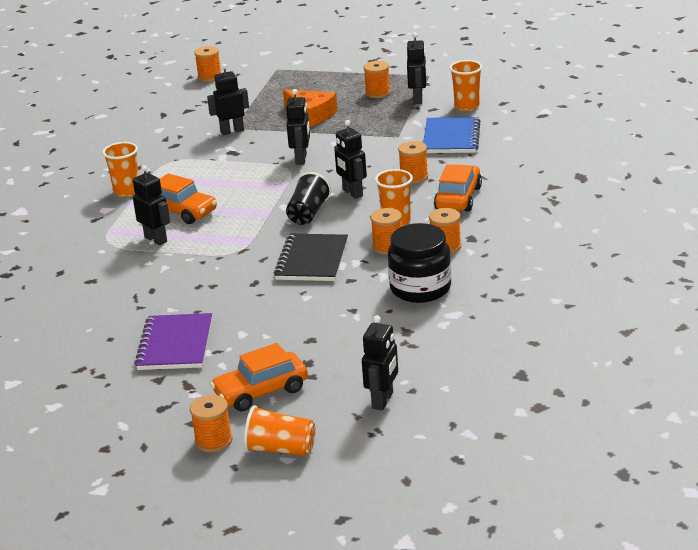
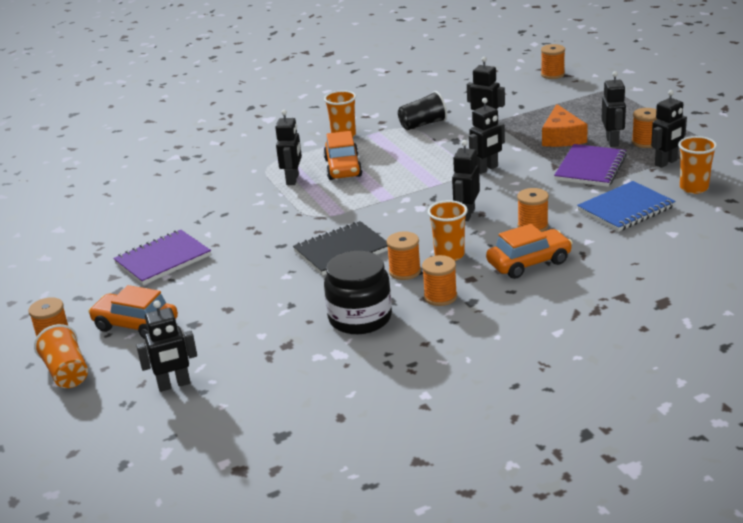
camera: 50 degrees right, 0 degrees up
(308, 213) = (409, 214): black cup -> black cup (423, 124)
(354, 102) = (612, 141): none -> black robot
(375, 125) = (590, 168): none -> purple notebook

